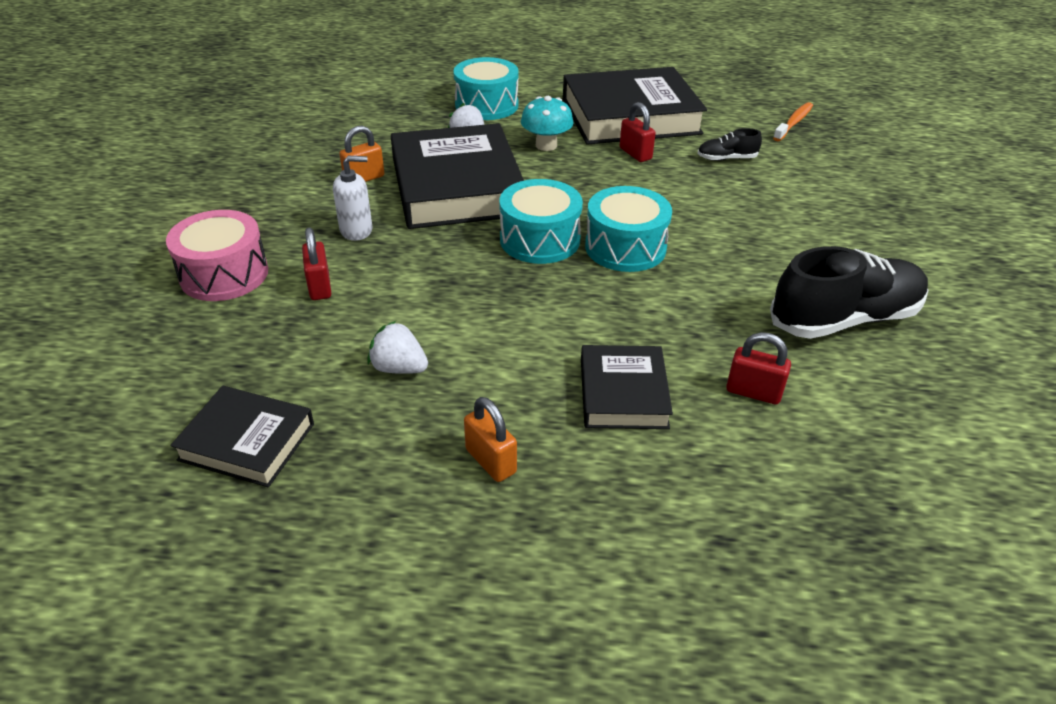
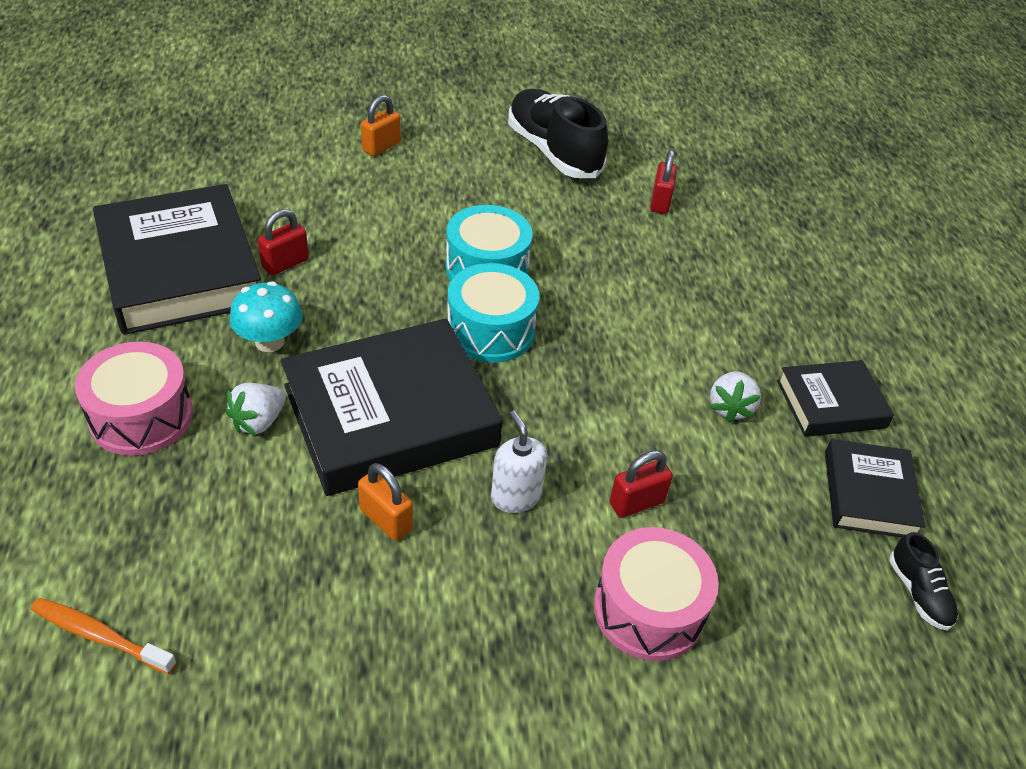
camera: 105 degrees left, 5 degrees up
(486, 105) = (141, 416): turquoise drum -> pink drum
(491, 461) = (801, 334): orange padlock -> orange padlock (381, 147)
(623, 393) = (693, 267): black book -> black book (831, 404)
(726, 159) = (290, 196): black shoe -> black shoe (918, 593)
(794, 123) = (198, 145): orange toothbrush -> orange toothbrush (100, 636)

